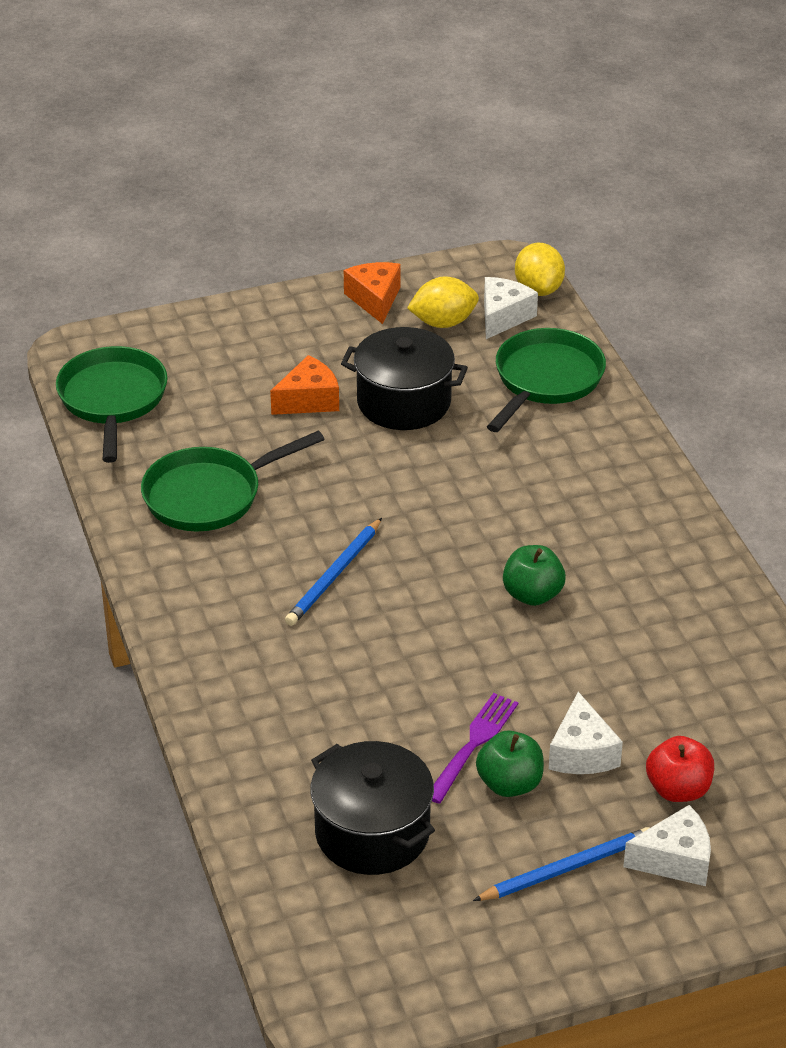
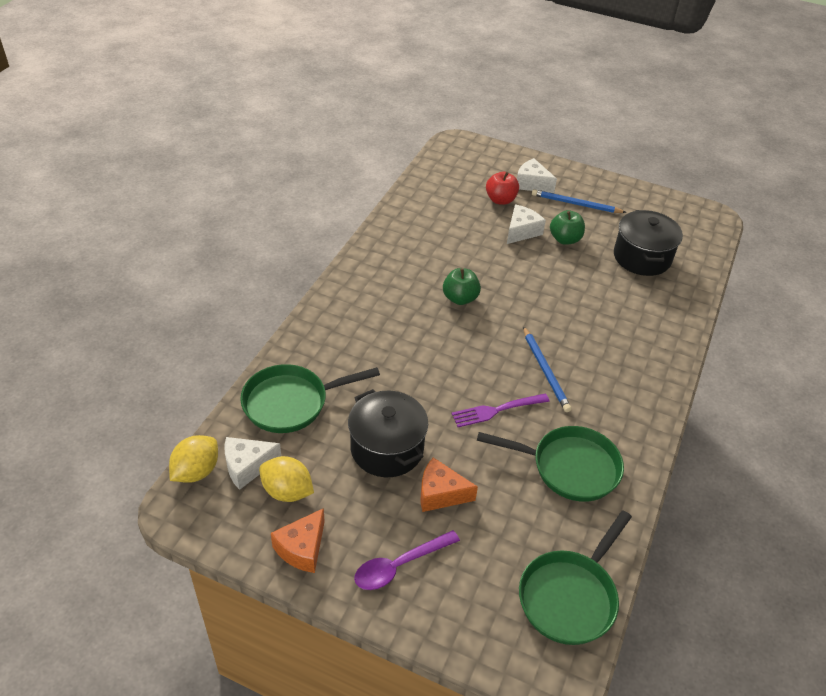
camera: 140 degrees left, 5 degrees up
(281, 336) = (399, 565): none -> purple spoon
(334, 575) = (545, 370): blue pencil -> blue pencil turned 90 degrees clockwise
(473, 745) = (564, 260): purple fork -> purple fork (497, 410)

